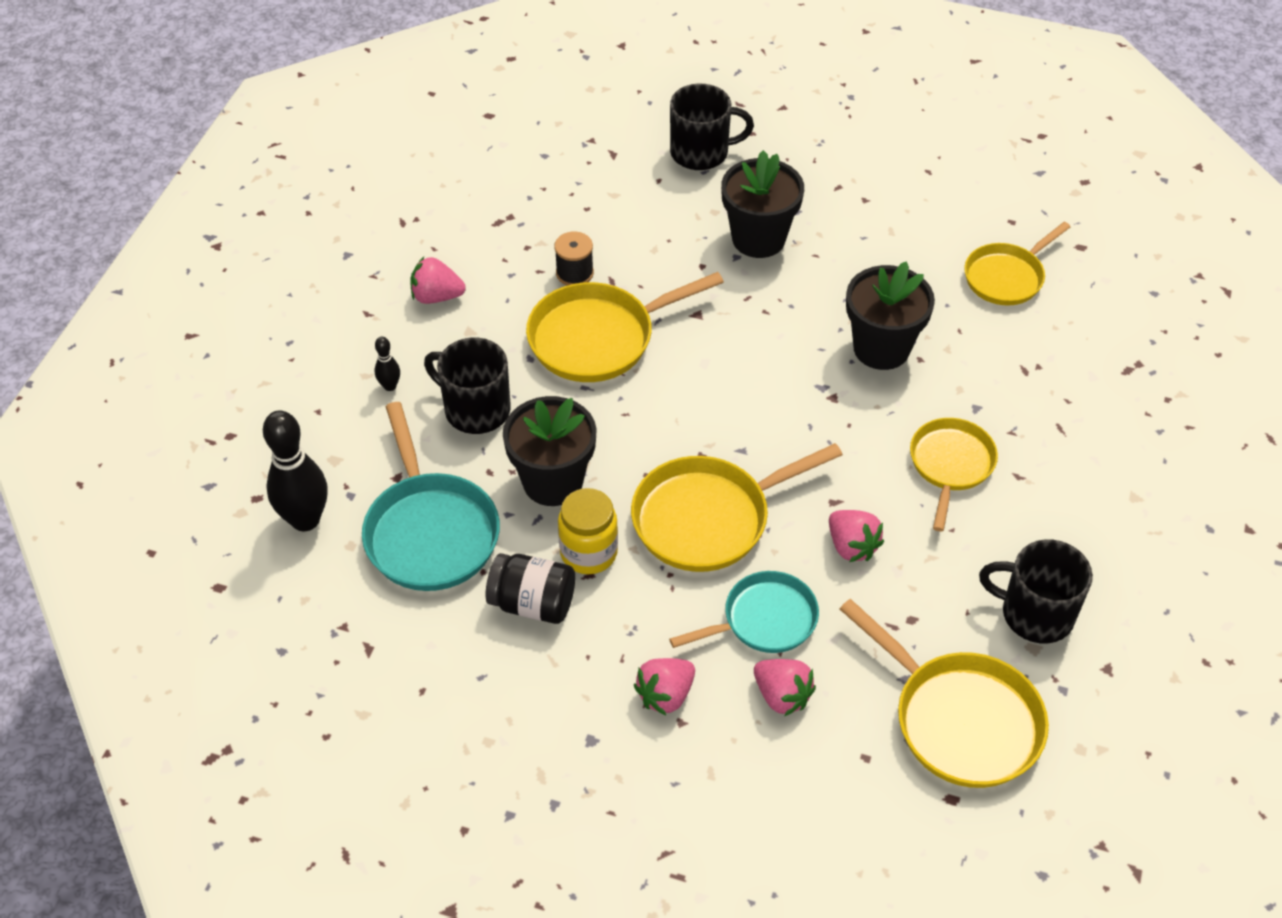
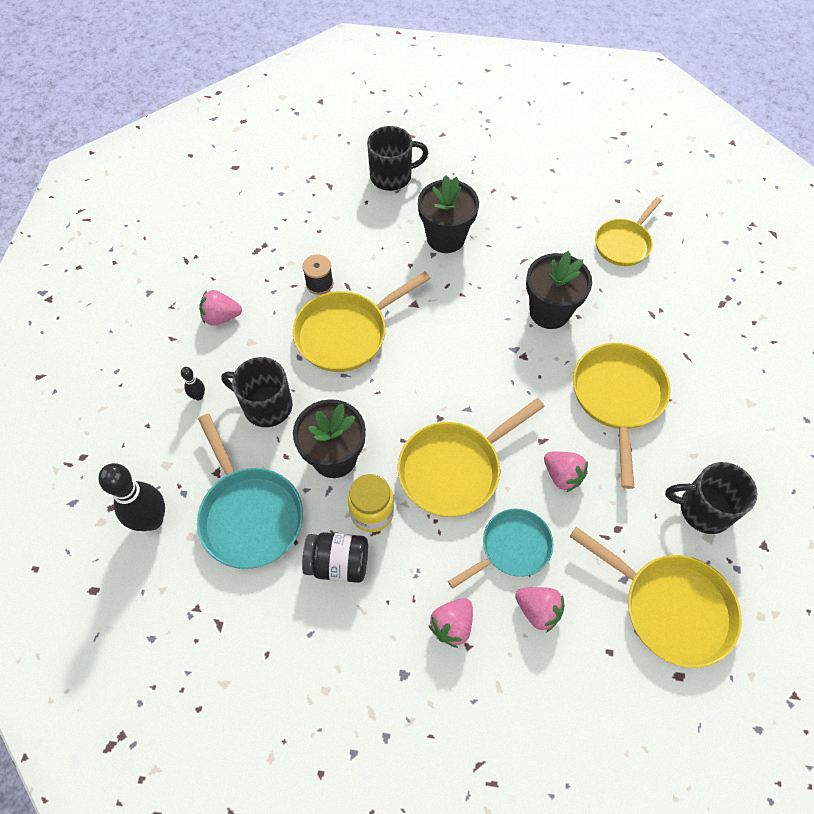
camera: 10 degrees left, 10 degrees up
(950, 465) = (618, 398): yellow pan -> yellow pan, size x1.52

